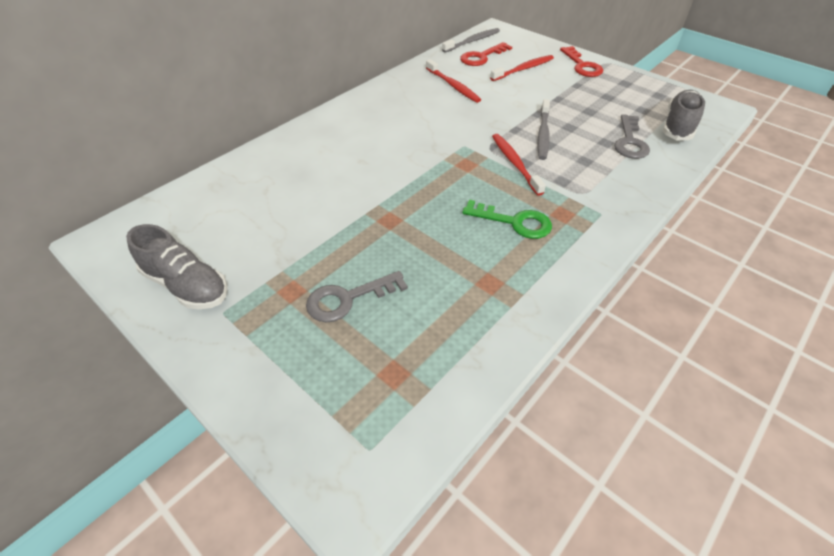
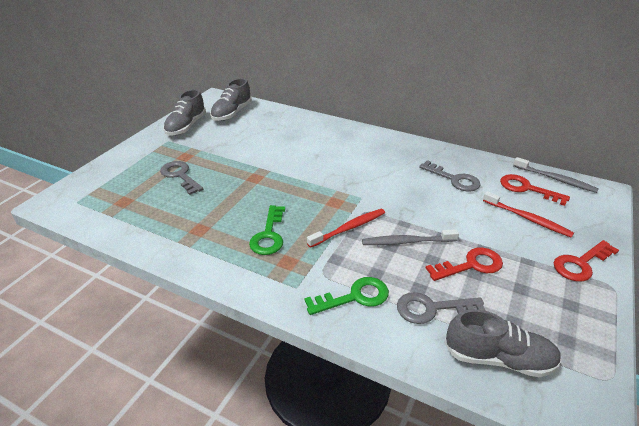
camera: 75 degrees right, 10 degrees down
(182, 225) = (232, 113): none -> grey shoe
(453, 86) = (454, 179): red toothbrush -> grey key
(579, 110) = (471, 265): none -> red key
(616, 179) = (355, 297): none -> green key

